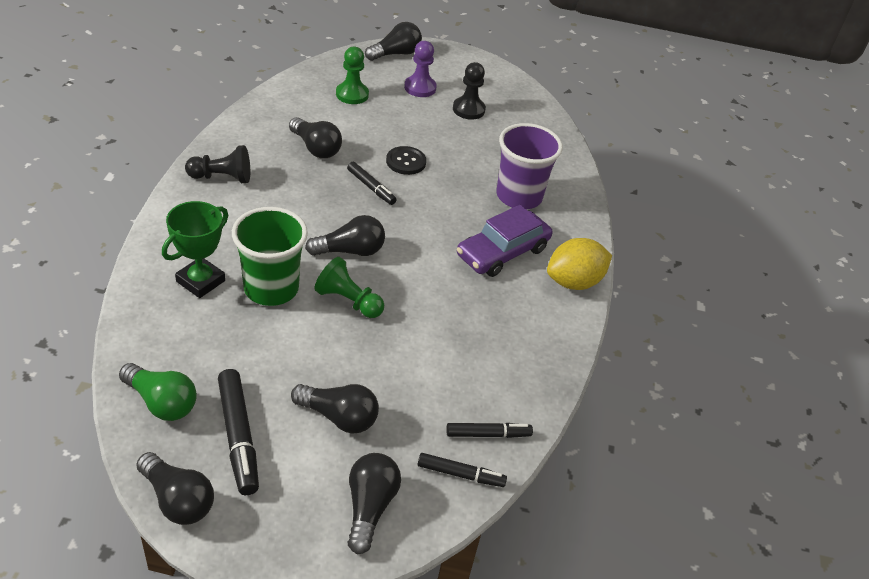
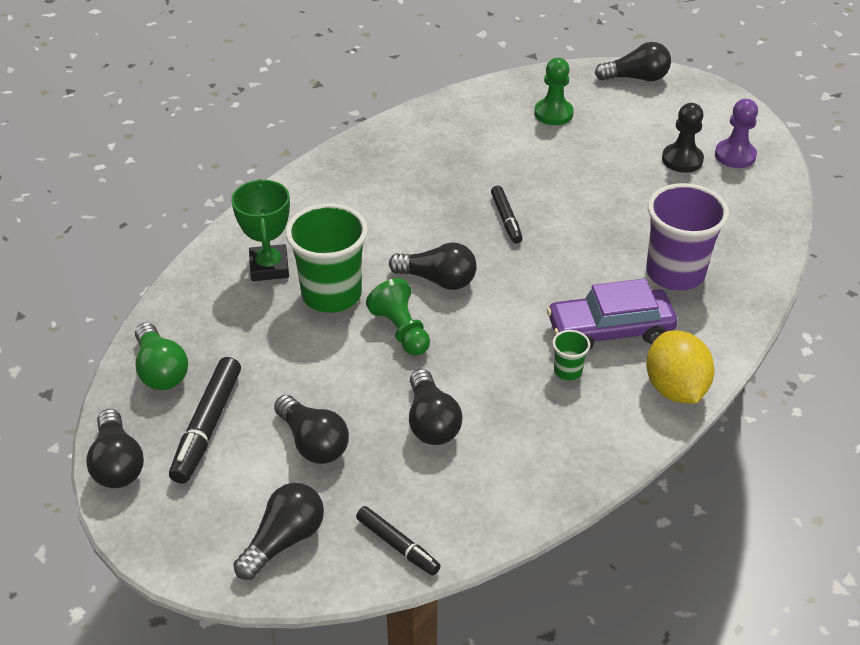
camera: 35 degrees right, 0 degrees up
(200, 281) = (269, 267): green trophy -> green trophy turned 75 degrees counterclockwise
(222, 177) = (356, 170): black pawn -> none
(316, 148) = (474, 163): black light bulb -> black light bulb (431, 422)
(406, 162) = (565, 201): black button -> none
(420, 88) = (639, 122): purple pawn -> purple pawn (735, 155)
(488, 434) = (455, 516): black marker -> none
(494, 293) = (567, 371): none -> green cup
(574, 282) = (675, 388): yellow lemon -> yellow lemon turned 75 degrees clockwise

